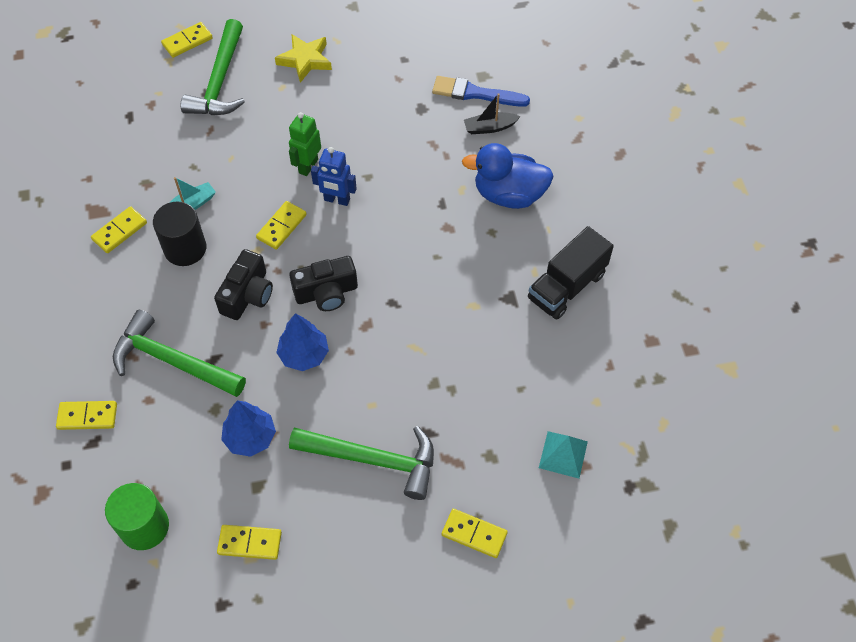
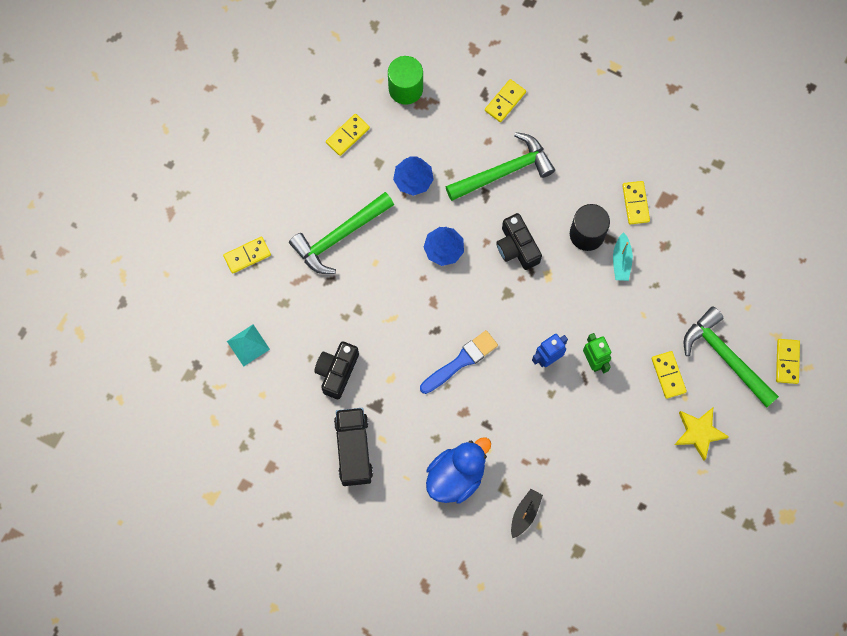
camera: 130 degrees right, 15 degrees up
(282, 227) = (554, 306): yellow domino -> yellow domino (668, 375)
(326, 293) = (478, 296): black camera -> black camera (337, 372)
(475, 93) = (565, 531): blue brush -> blue brush (461, 361)

